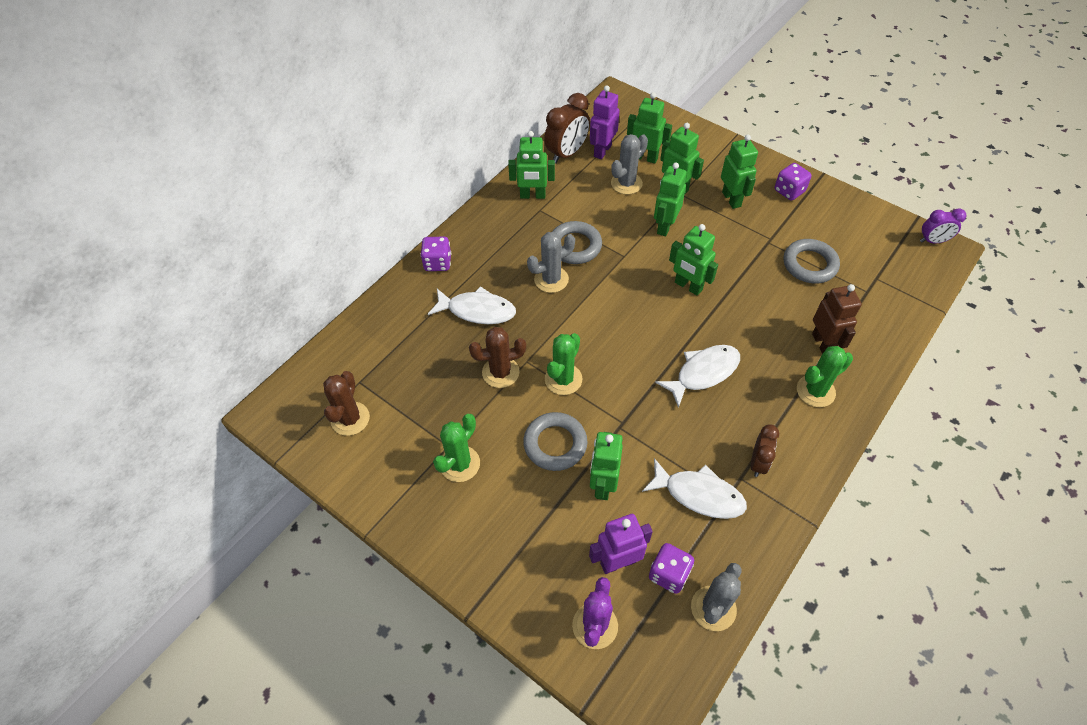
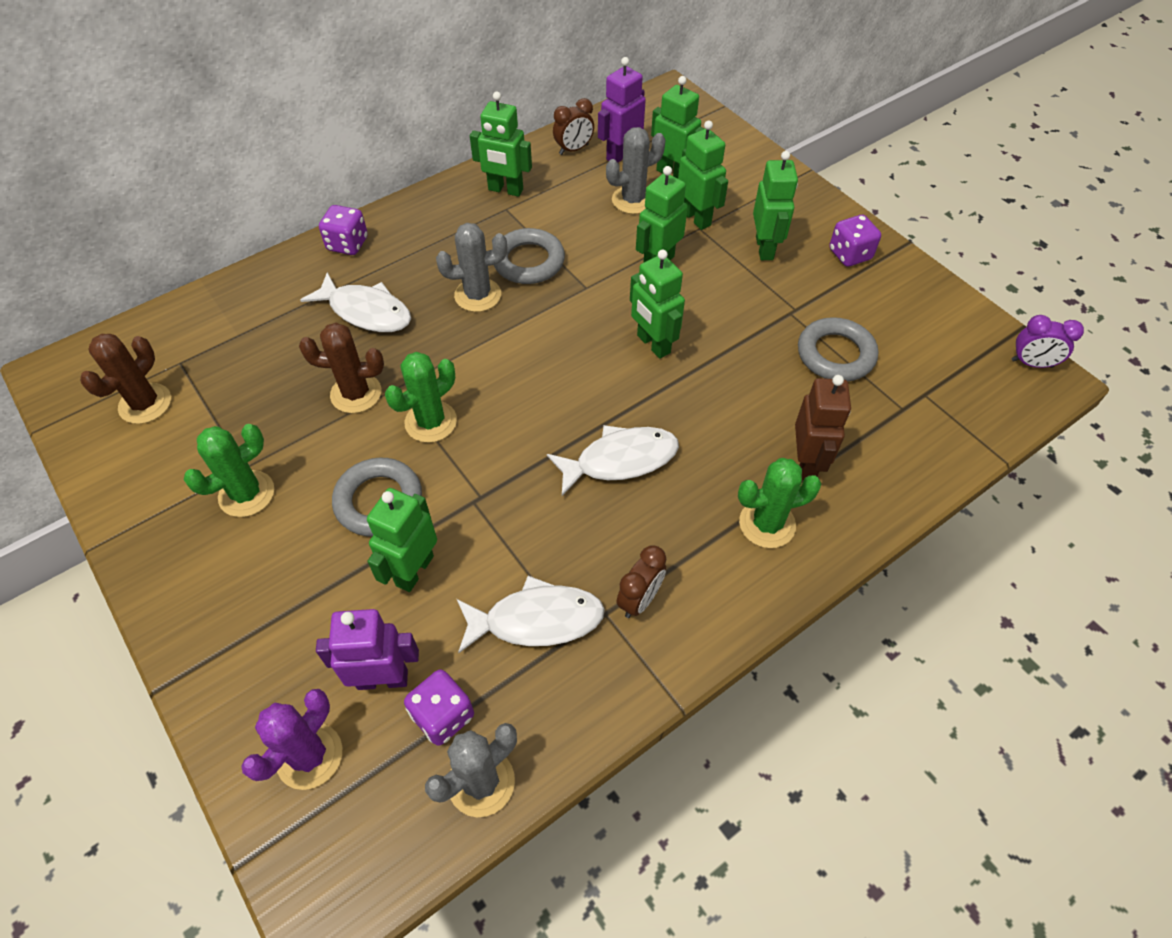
camera: 15 degrees right, 0 degrees up
(567, 154) = (573, 149): brown clock -> brown clock, size x0.62
(699, 494) = (536, 619): white fish -> white fish turned 45 degrees counterclockwise

